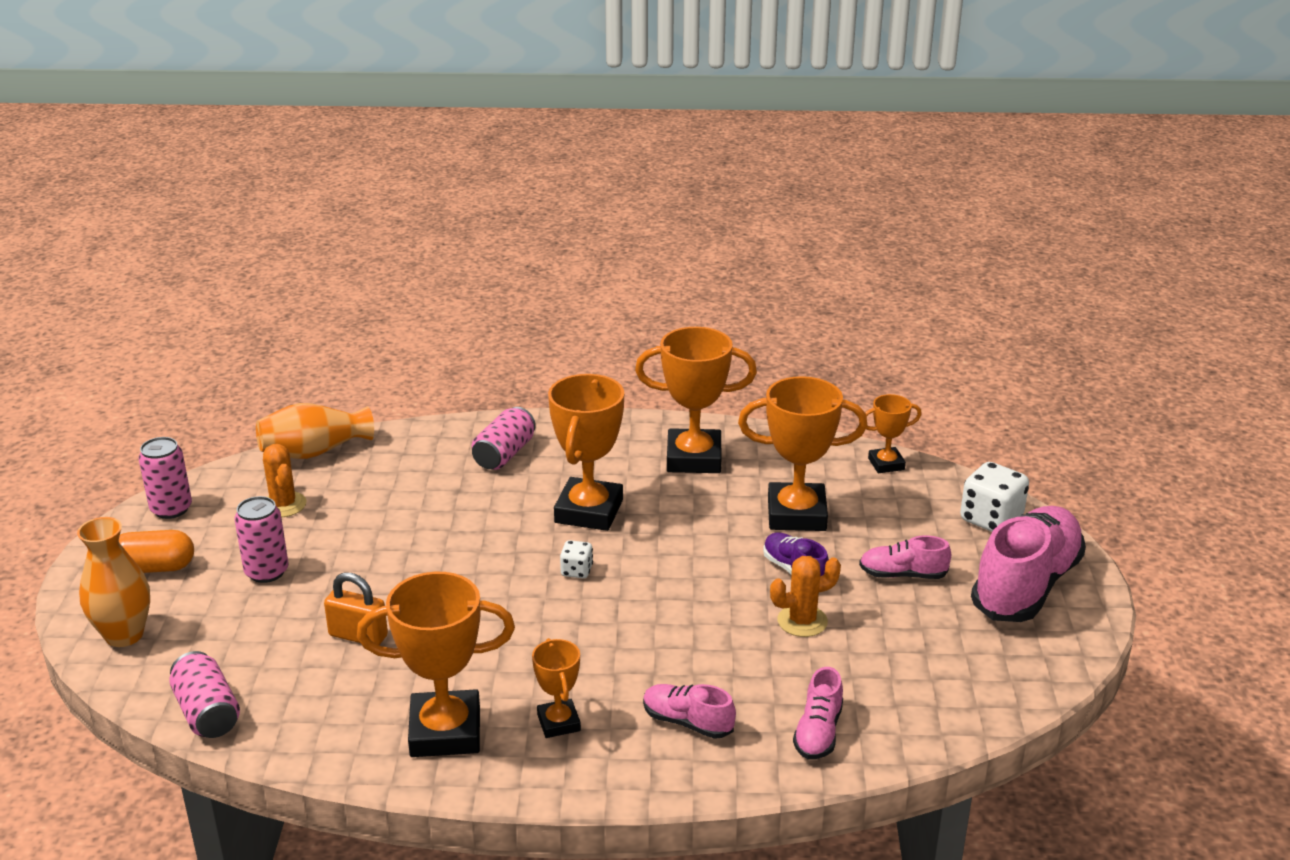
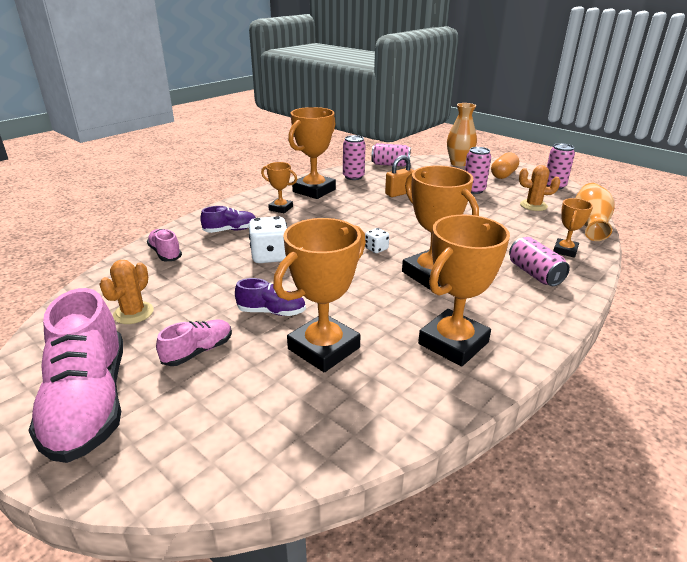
camera: 130 degrees right, 0 degrees up
(326, 723) = (353, 177): none -> pink can
(687, 722) = (230, 230): pink shoe -> purple shoe
(802, 621) = (231, 289): orange cactus -> orange cactus (133, 313)
(886, 464) = (323, 450): orange trophy -> orange trophy (565, 250)
(991, 519) = (164, 453): white dice -> white dice (270, 256)

